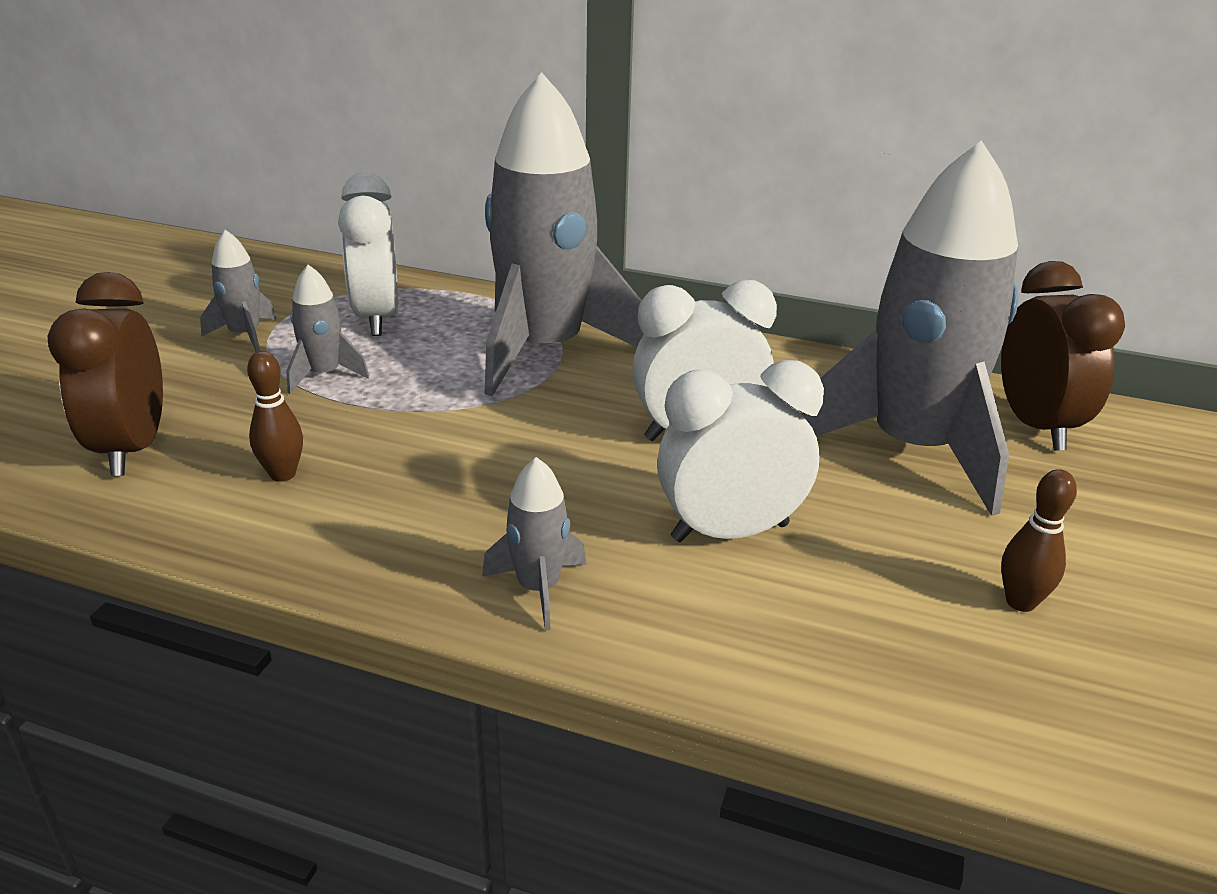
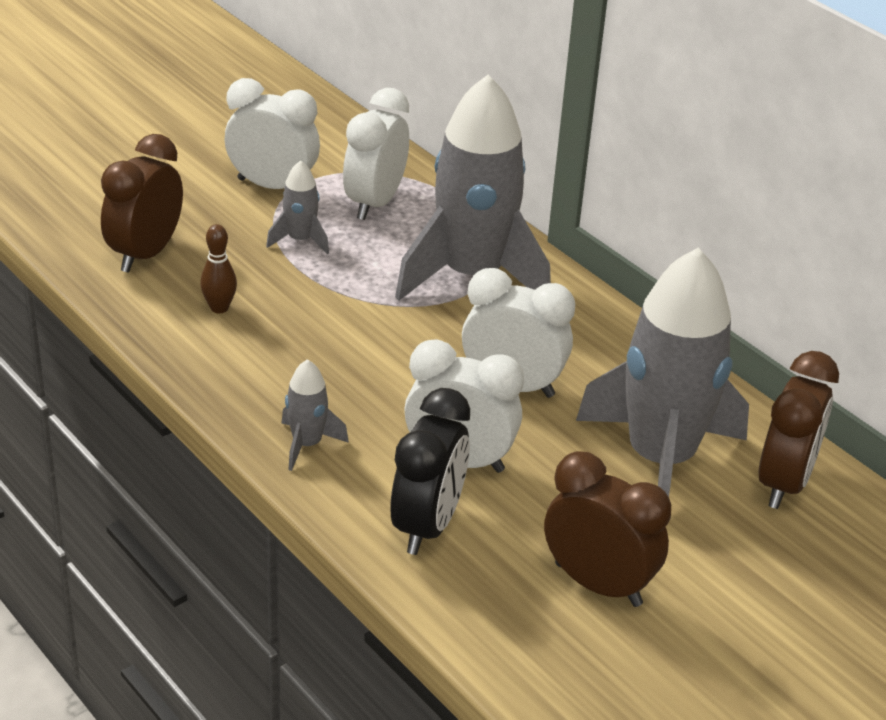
camera: 30 degrees right, 5 degrees up
(245, 335) = (272, 186): grey rocket -> white clock
(777, 622) = (427, 526): none -> black clock
(1020, 602) = (598, 584): brown bowling pin -> brown clock

